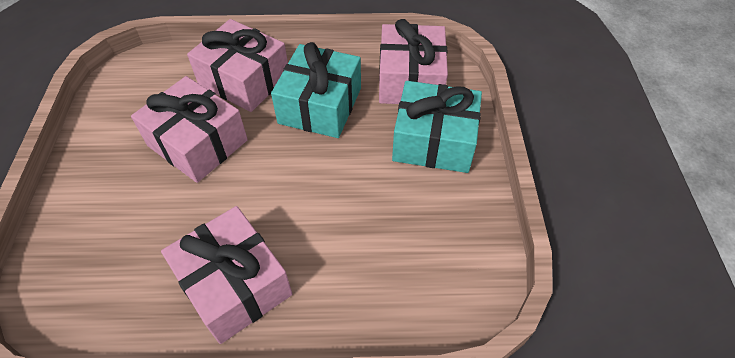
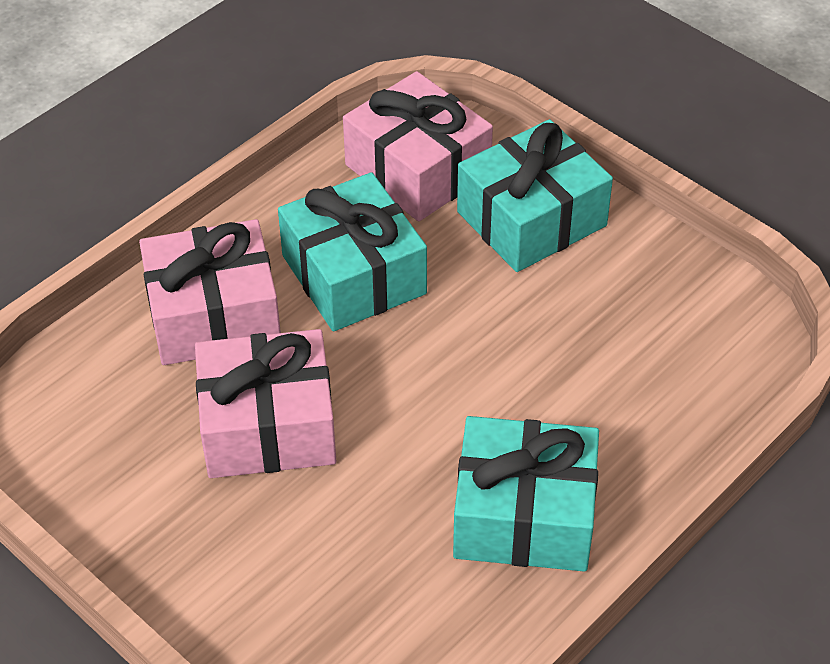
camera: 45 degrees left, 5 degrees down
(234, 284) = (524, 515): pink gift -> turquoise gift

